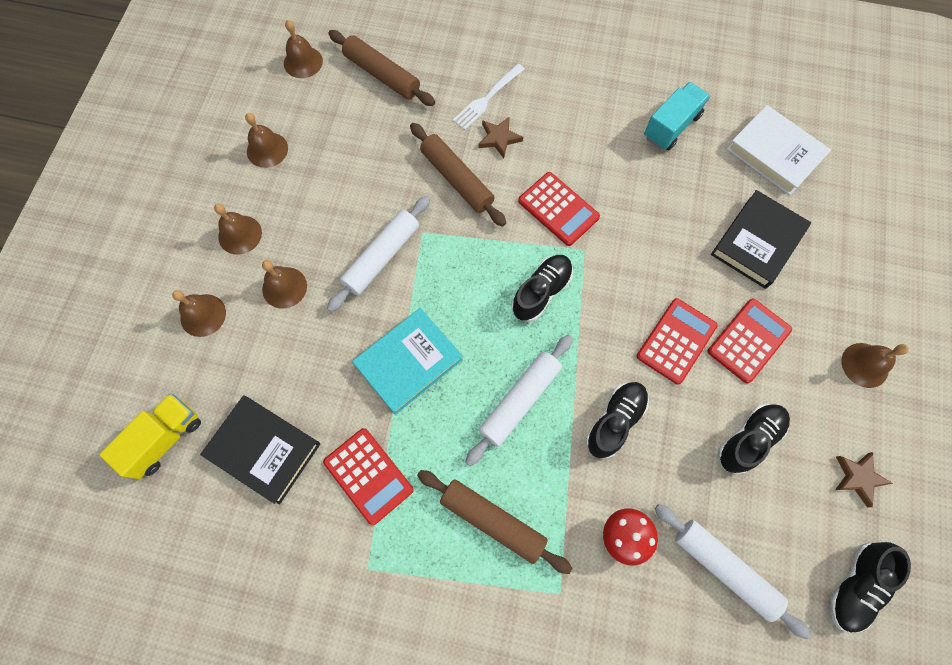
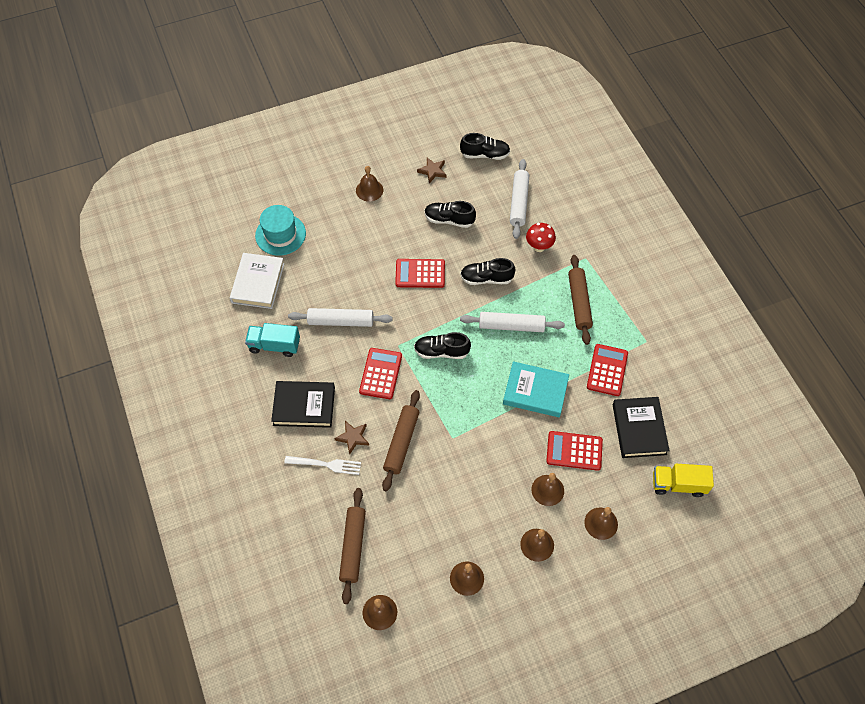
camera: 125 degrees left, 10 degrees down
(381, 257) = (486, 449): white rolling pin -> white rolling pin (340, 321)
(748, 340) = (394, 242): red calculator -> red calculator (574, 451)
(757, 242) = (328, 265): black book -> black book (304, 406)
(841, 214) = (280, 234): none -> turquoise hat

